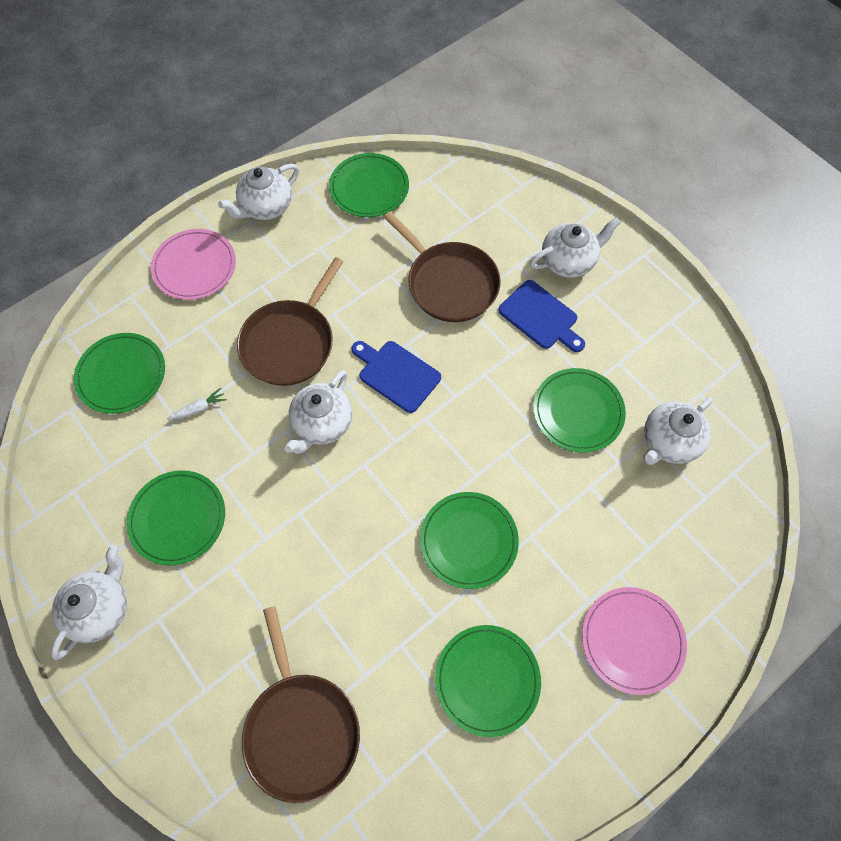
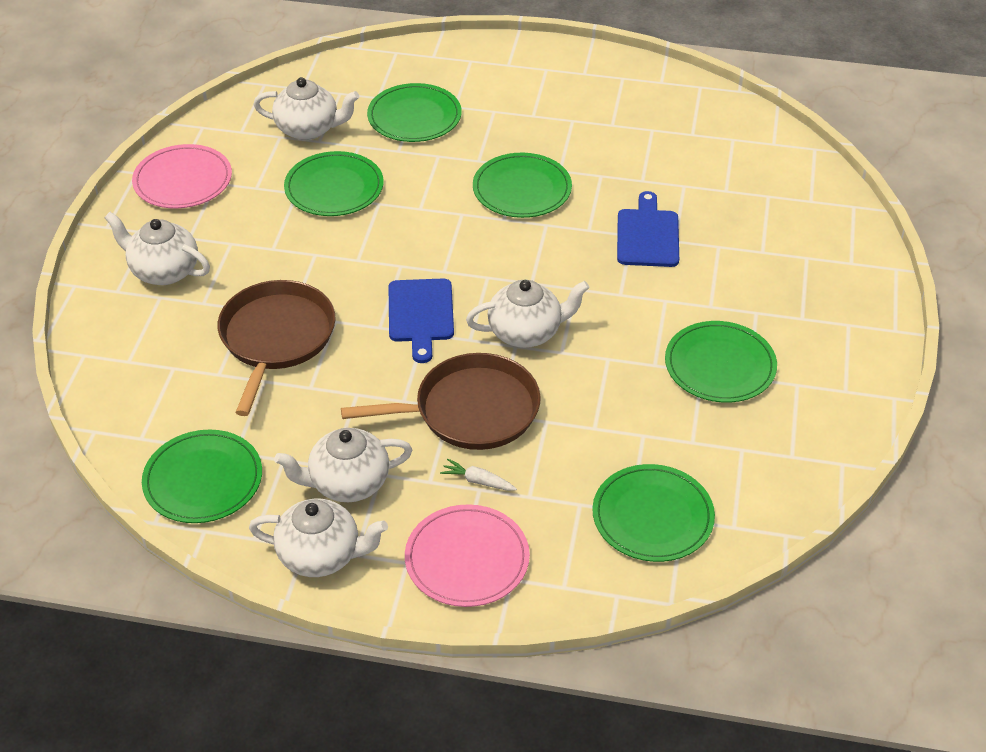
camera: 130 degrees left, 20 degrees down
(101, 608) = (841, 358): white teapot -> white teapot (347, 483)
(199, 408) = (613, 427): white carrot -> white carrot (478, 481)
(301, 728) = (759, 195): brown pan -> none
(487, 680) = (610, 129): green plate -> green plate (414, 117)
(540, 317) = (254, 256): blue cutting board -> blue cutting board (648, 235)
(632, 640) = (496, 81): pink plate -> pink plate (183, 180)

